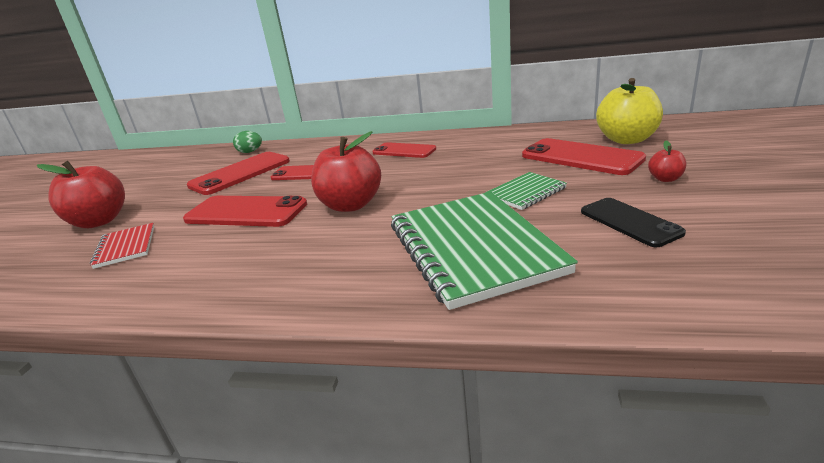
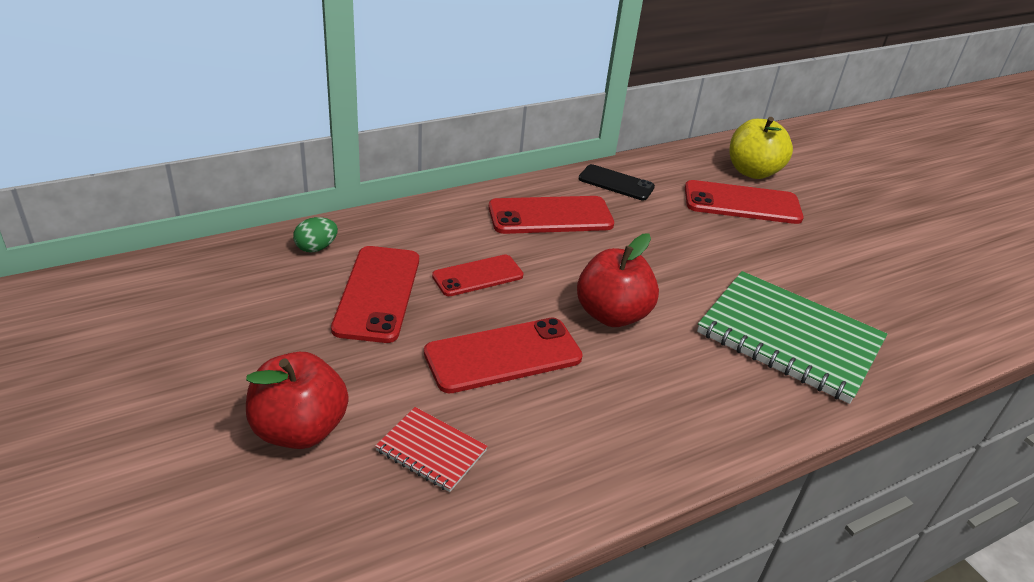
camera: 45 degrees left, 10 degrees up
(404, 151) = (550, 216): red phone -> red phone, size x1.55
(526, 192) = (751, 261): green notebook -> none
(629, 222) = (858, 280): black phone -> black phone (616, 183)
(665, 179) = (832, 223): red apple -> none

